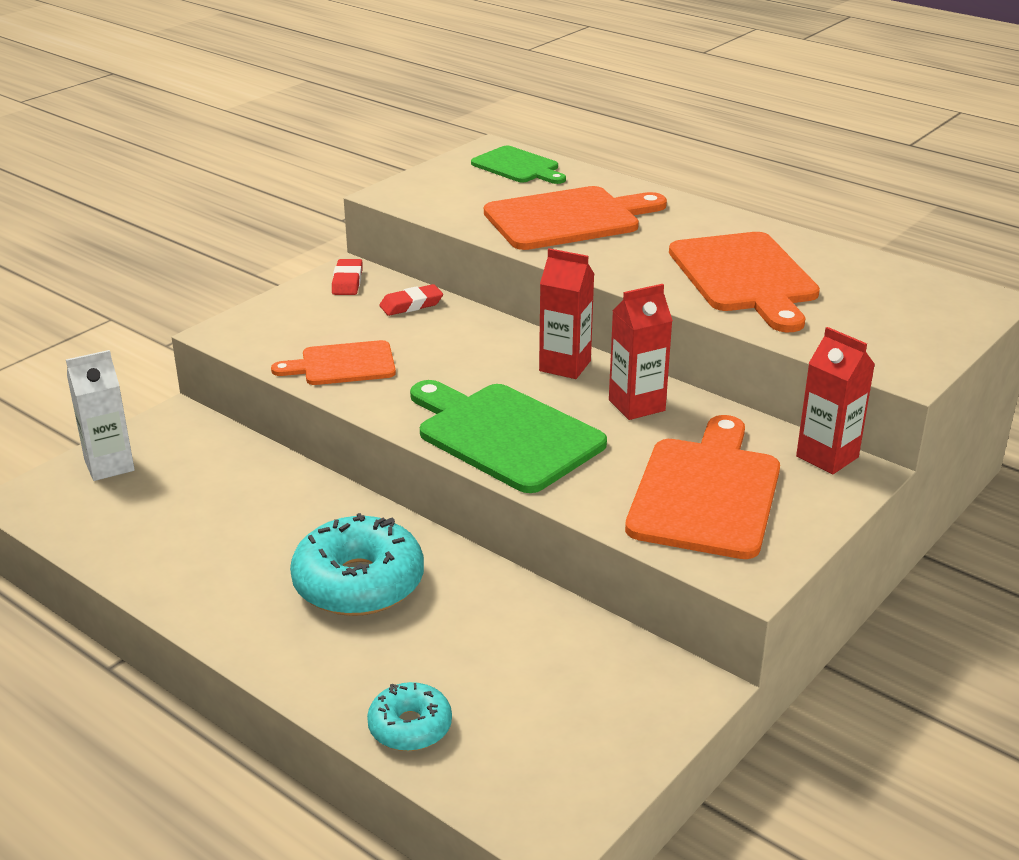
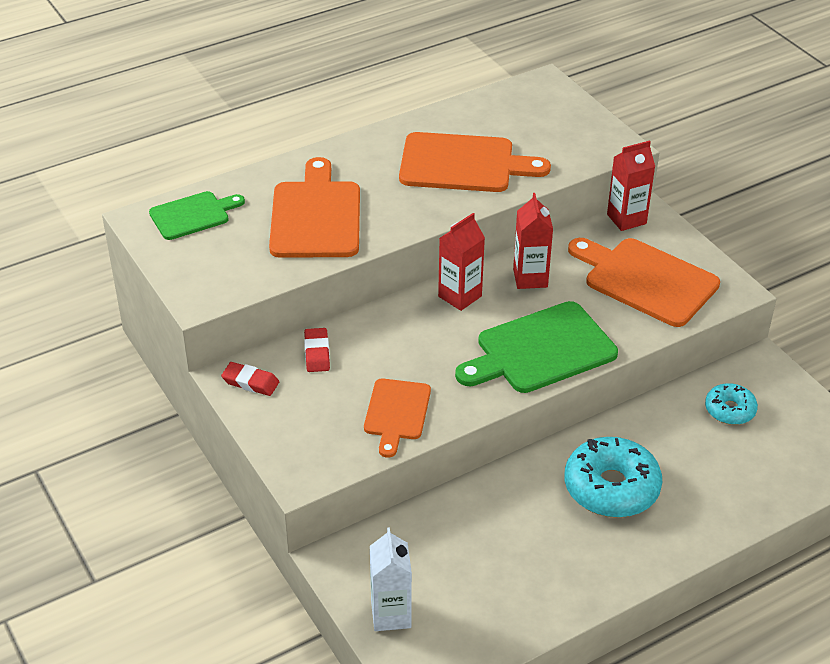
camera: 70 degrees left, 10 degrees up
(410, 727) = (764, 493): turquoise donut -> turquoise donut (729, 410)

